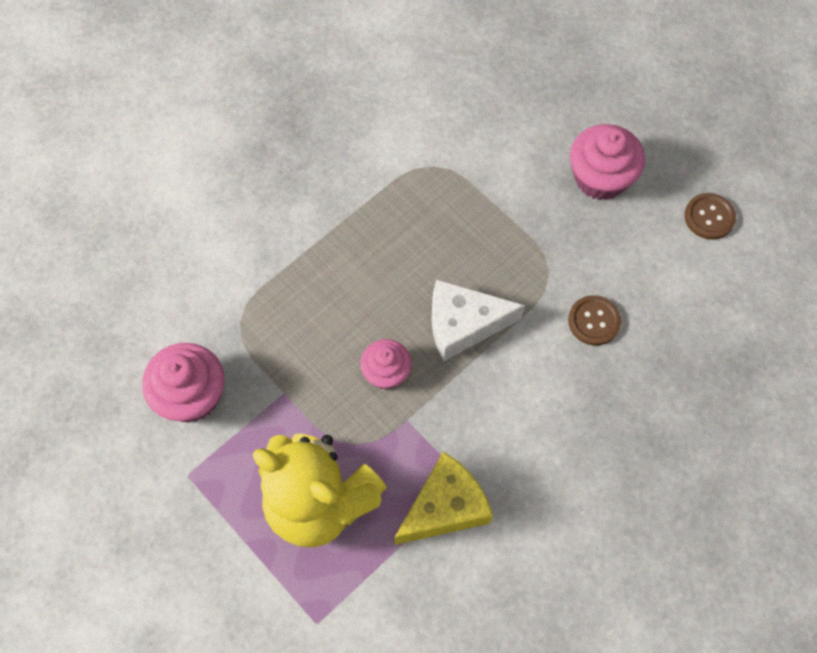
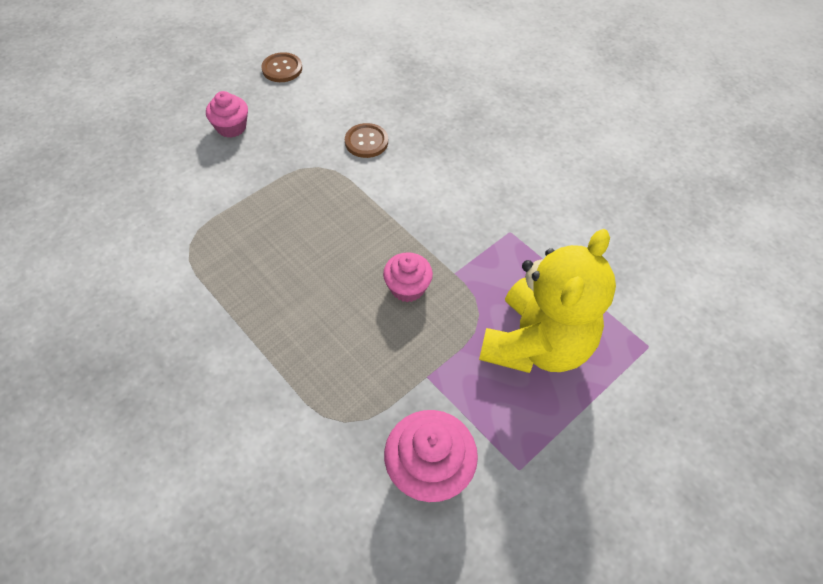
camera: 90 degrees left, 10 degrees down
(445, 507) = (533, 248): yellow cheese -> none
(463, 324) = (362, 227): white cheese -> none
(600, 178) = (231, 127): pink cupcake -> pink cupcake, size x0.64

